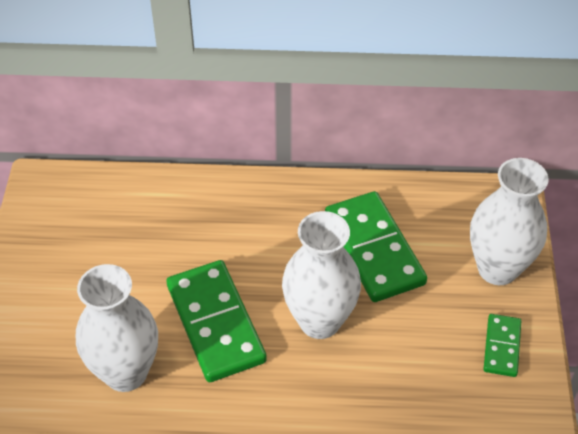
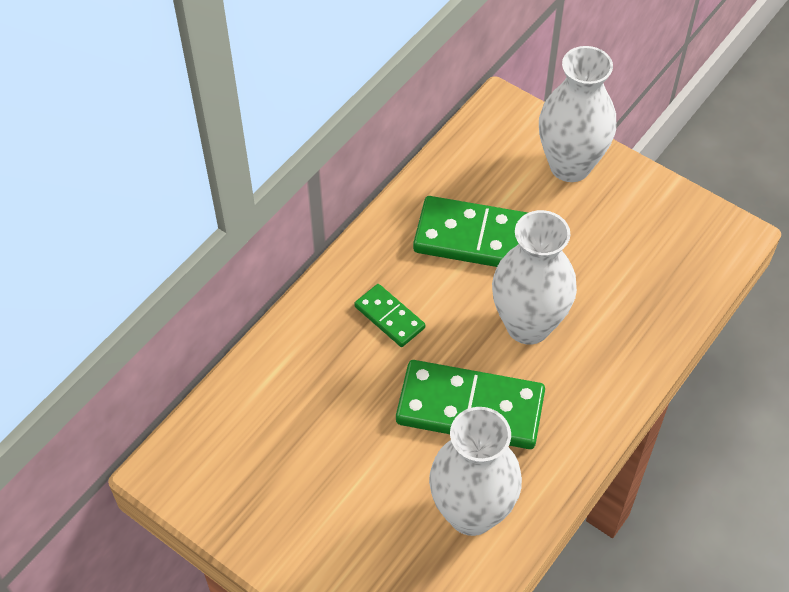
camera: 55 degrees left, 5 degrees up
(501, 347) = (648, 213): green domino -> green domino (389, 317)

